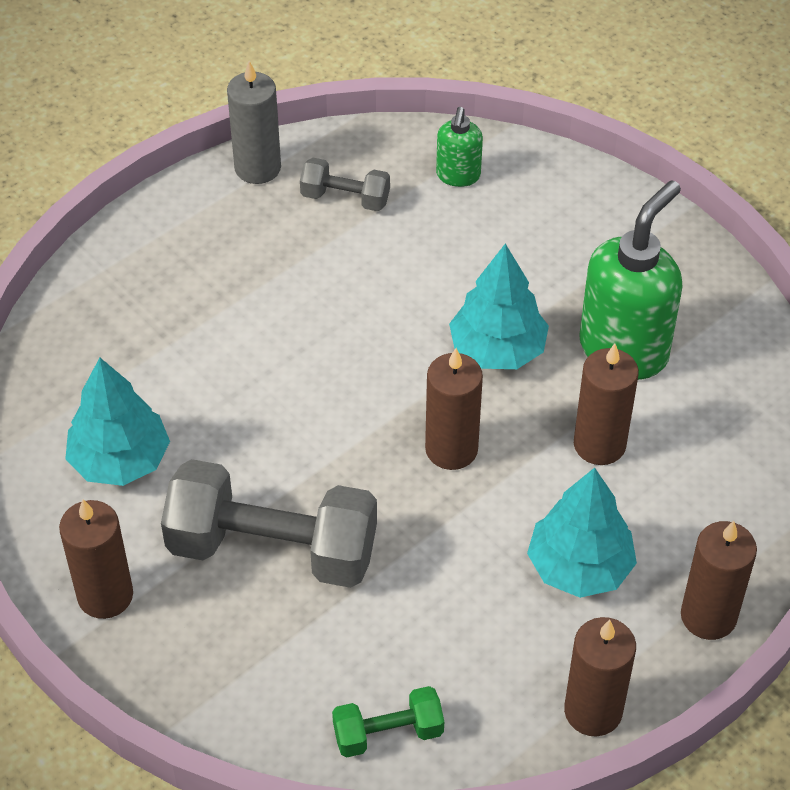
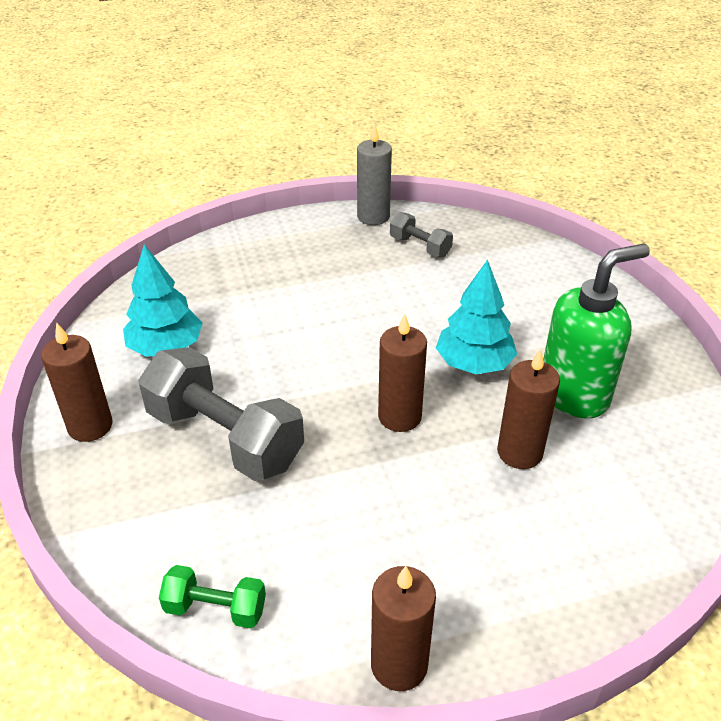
camera: 25 degrees right, 10 degrees down
(458, 176) = (506, 255): green soap dispenser -> none
(579, 567) = (453, 538): turquoise tree -> none
(708, 616) = (549, 623): brown candle -> none

